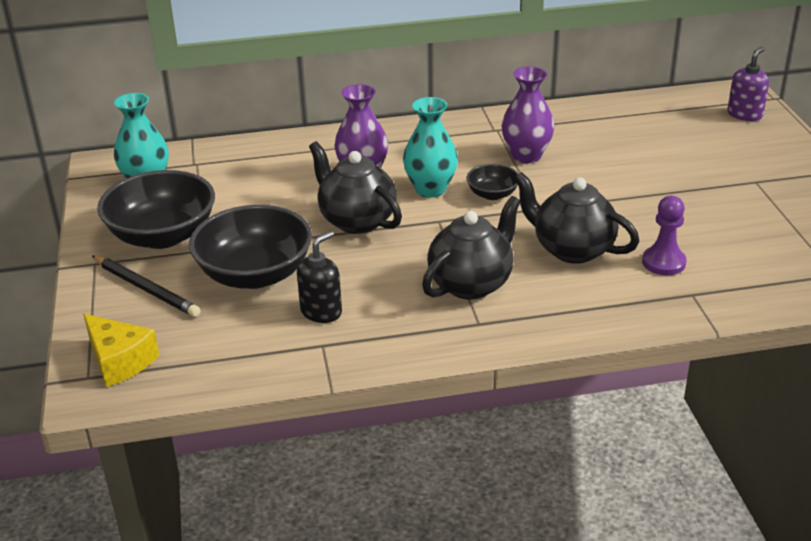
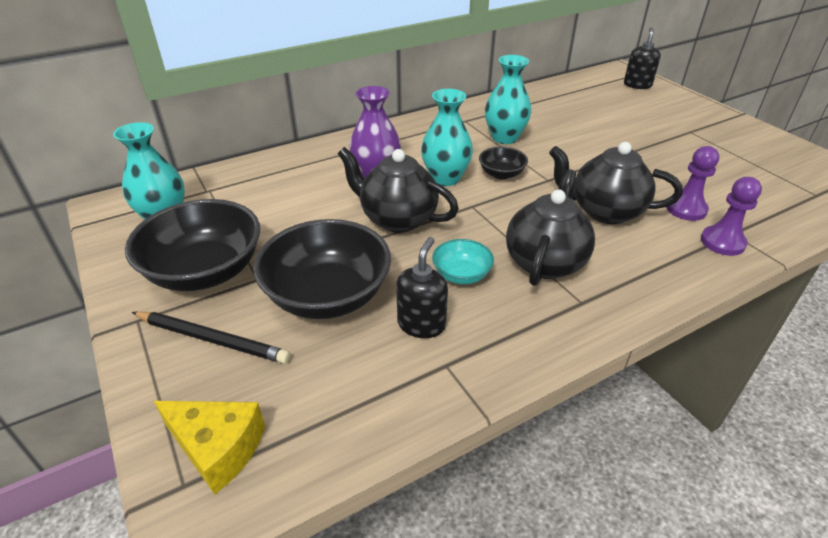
camera: 20 degrees left, 5 degrees up
(384, 280) = (461, 275): none -> turquoise bowl
(526, 156) = (504, 138): purple vase -> turquoise vase
(671, 300) = (722, 242): none -> purple pawn
(744, 114) = (637, 85): purple soap dispenser -> black soap dispenser

